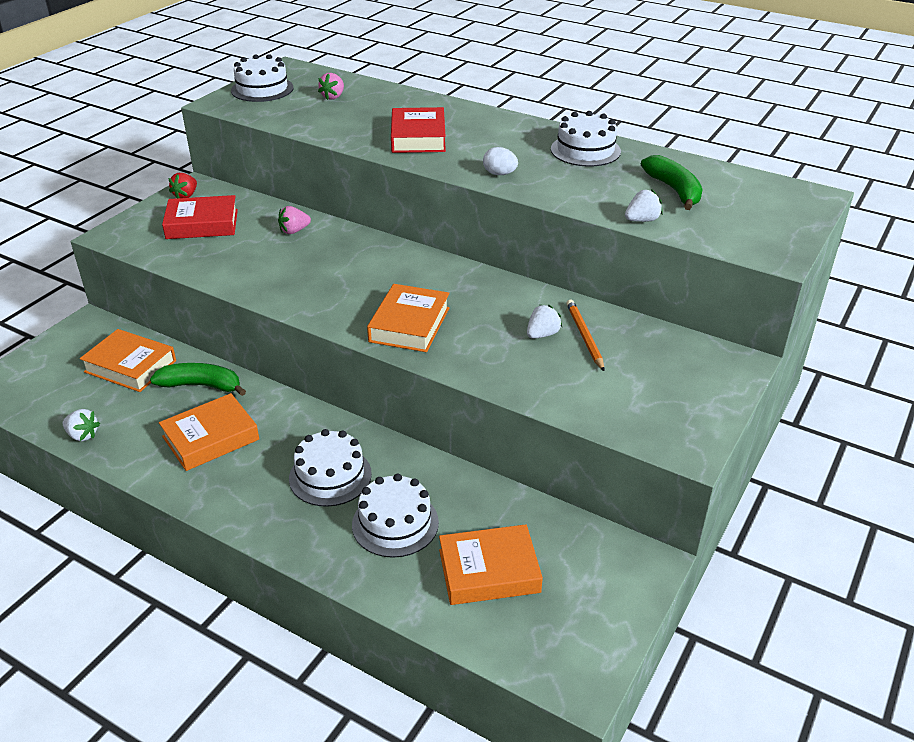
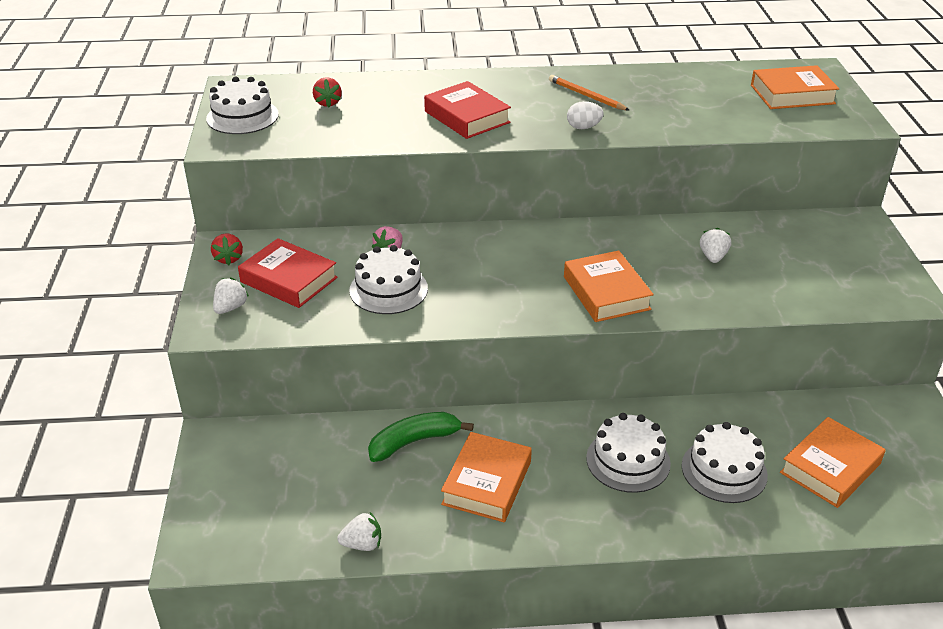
camera: 35 degrees left, 0 degrees up
(130, 366) = (319, 458): orange book -> orange book (792, 94)
(202, 224) = (289, 280): red book -> red book turned 75 degrees clockwise
(333, 97) = (328, 103): pink strawberry -> red strawberry
(584, 336) = (743, 245): orange pencil -> orange pencil (586, 96)
(585, 150) = (617, 84): white cake -> white cake (388, 289)
(642, 220) = (740, 129): white strawberry -> white strawberry (230, 307)
(674, 190) = (727, 96): green banana -> none

